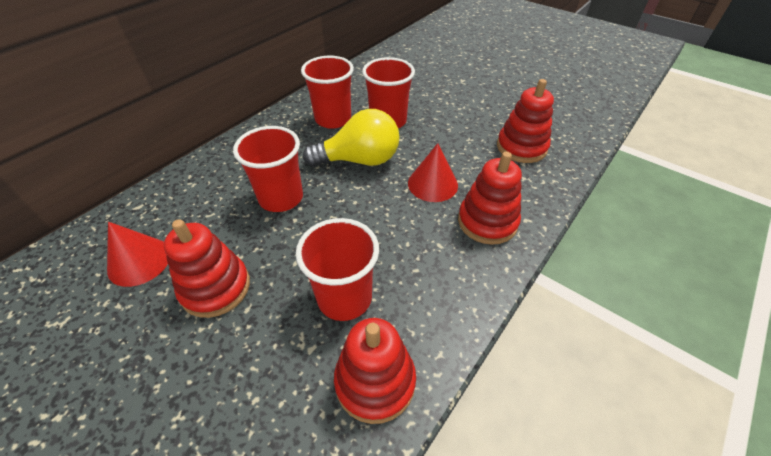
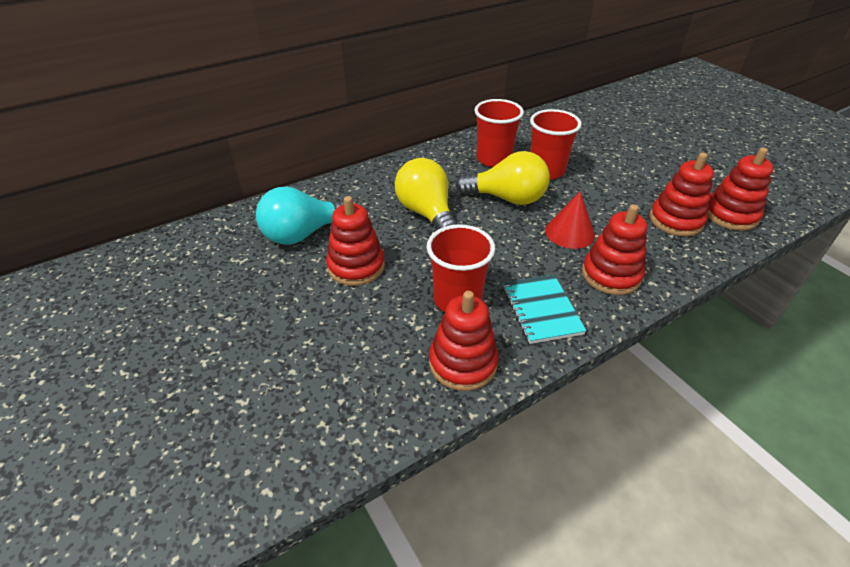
camera: 20 degrees right, 5 degrees down
(139, 261) = (303, 234): red cone -> turquoise light bulb
(281, 198) = (427, 213): red cup -> yellow light bulb
(436, 283) = (541, 310): none -> turquoise notebook
(563, 131) = (730, 215): none -> red stacking toy

